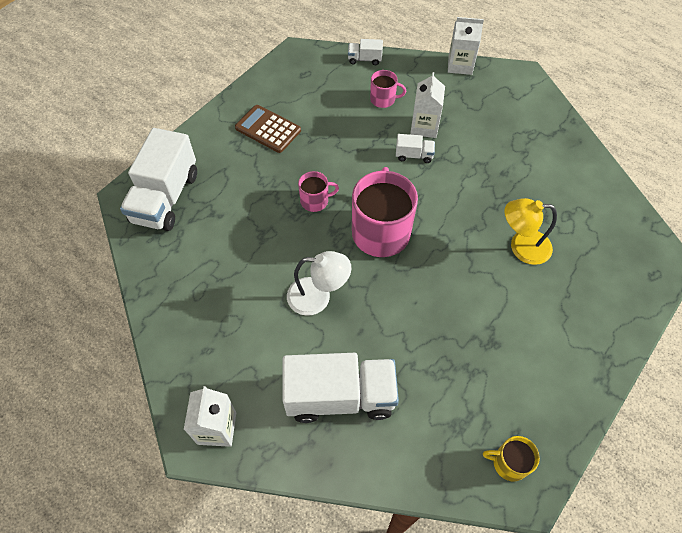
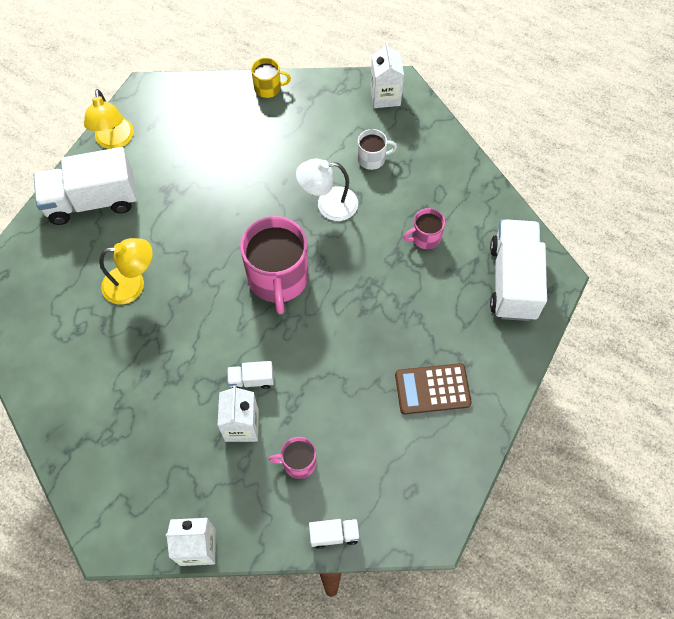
camera: 170 degrees right, 5 degrees up
(257, 343) = (372, 158): none -> white mug
(268, 129) = (432, 389): brown calculator -> brown calculator turned 150 degrees clockwise
(315, 201) = (353, 302): pink mug -> pink mug (425, 237)
(340, 396) = (293, 130): white truck -> white truck (92, 201)
(509, 463) = (157, 106): yellow mug -> yellow mug (268, 88)
(559, 418) = (115, 141): none -> yellow lamp

